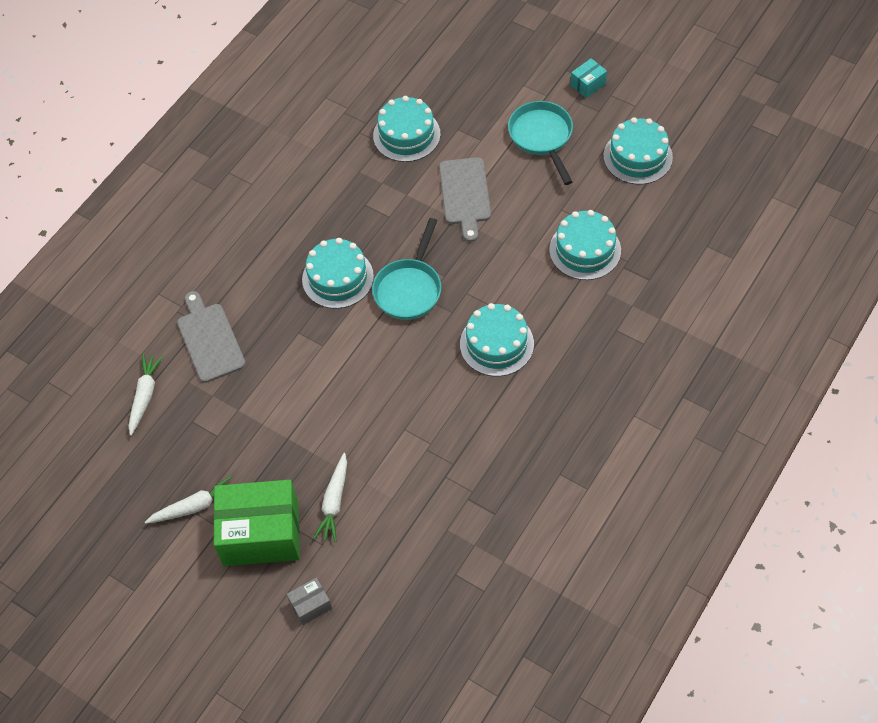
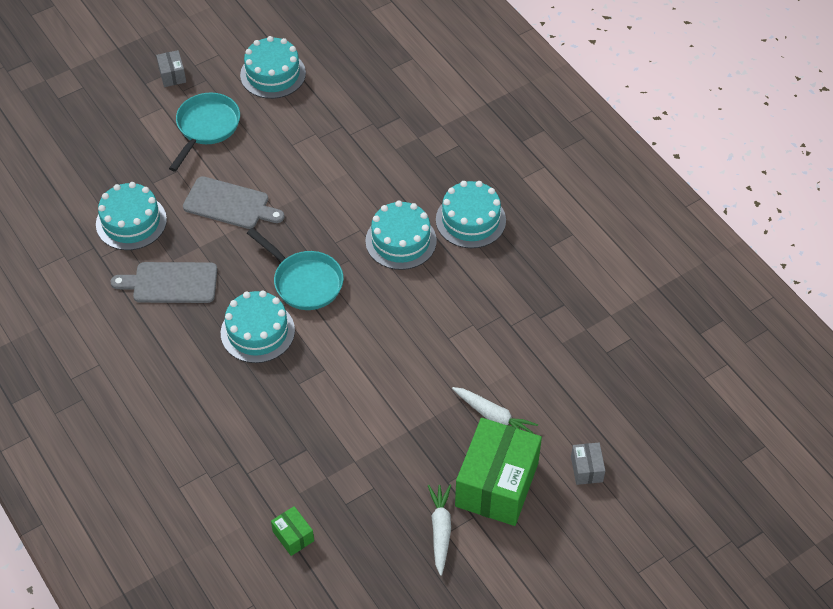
camera: 70 degrees left, 5 degrees down
(145, 396) = (293, 536): white carrot -> green box
(209, 339) = (261, 459): grey cutting board -> grey cutting board (171, 283)
(542, 137) = (206, 128): turquoise pan -> turquoise pan turned 105 degrees clockwise
(585, 250) = (344, 145): turquoise cake -> turquoise cake (470, 220)
(588, 84) = (172, 75): turquoise box -> grey box

